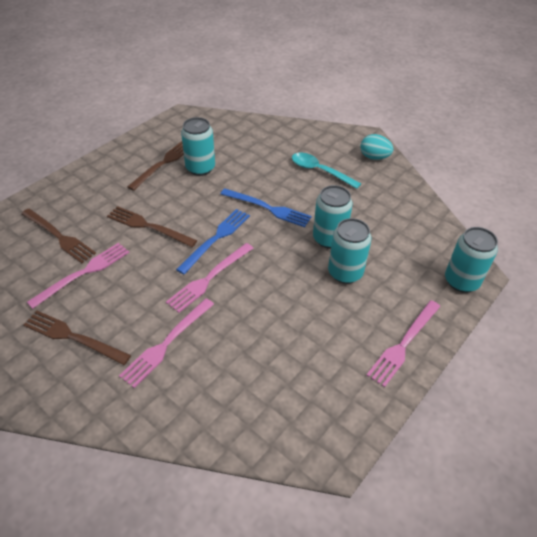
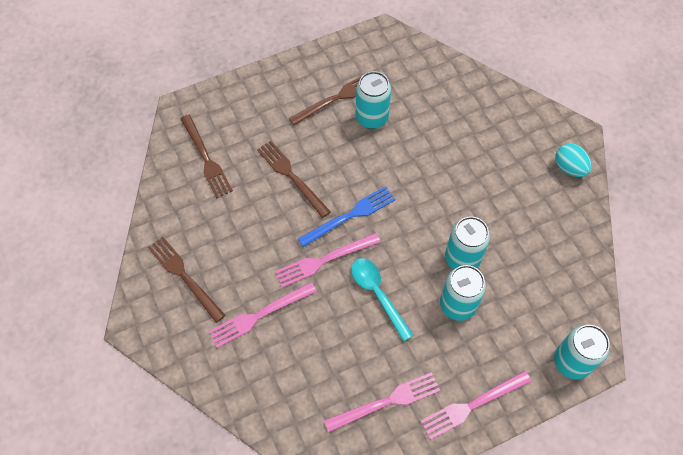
camera: 25 degrees right, 15 degrees up
(83, 273) = (214, 210): pink fork -> pink fork (386, 402)
(267, 208) = (418, 196): blue fork -> none
(320, 171) = (497, 166): turquoise spoon -> turquoise spoon (377, 294)

